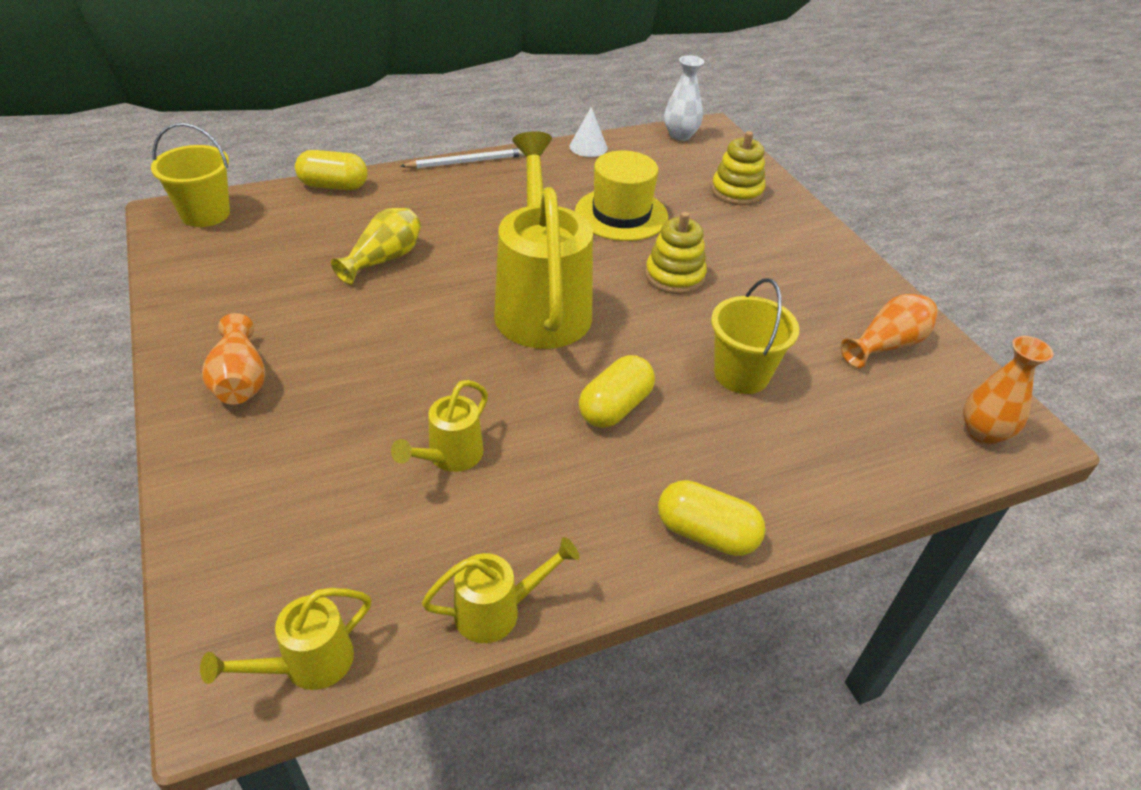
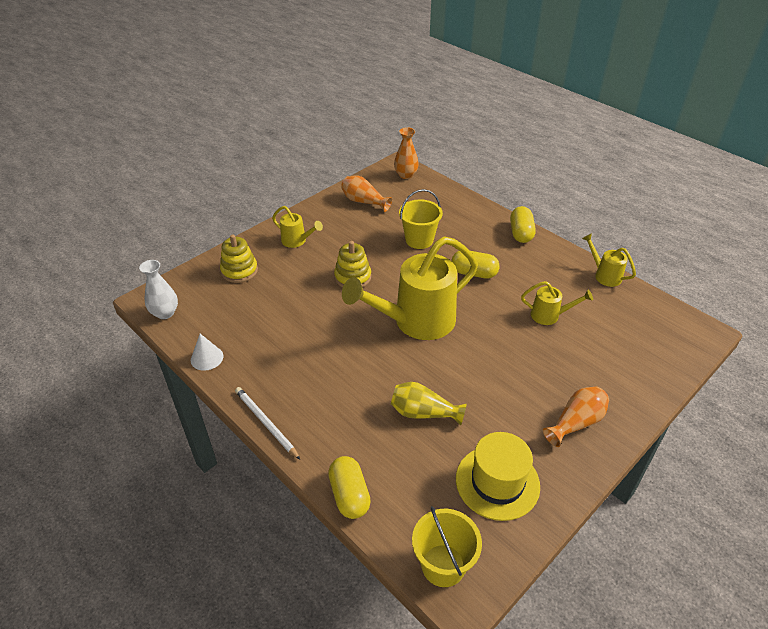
camera: 110 degrees left, 0 degrees up
(308, 664) = (672, 315): yellow watering can -> yellow watering can (297, 241)
(621, 214) = (297, 315): yellow hat -> yellow hat (497, 482)

